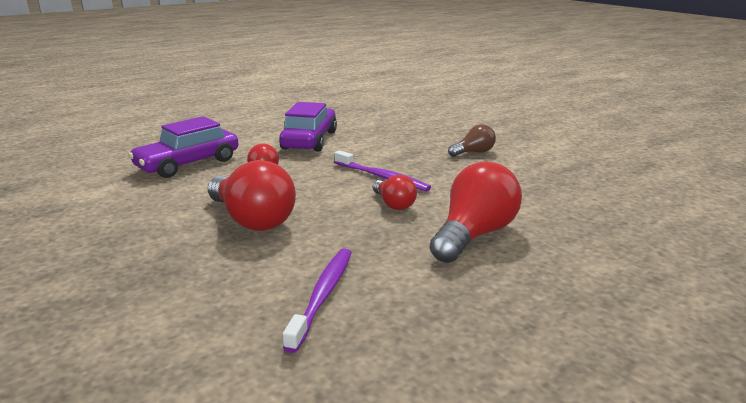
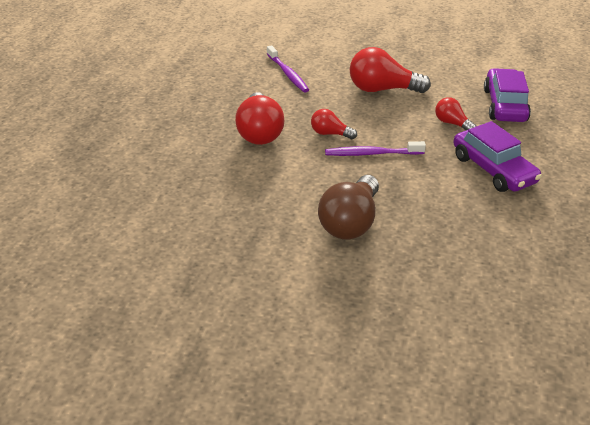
camera: 140 degrees right, 15 degrees up
(473, 152) = (350, 222): brown light bulb -> brown light bulb, size x1.84

